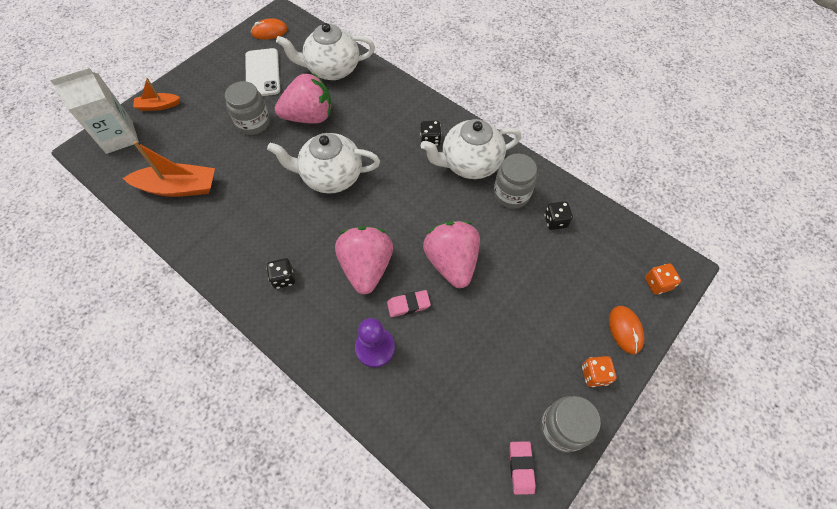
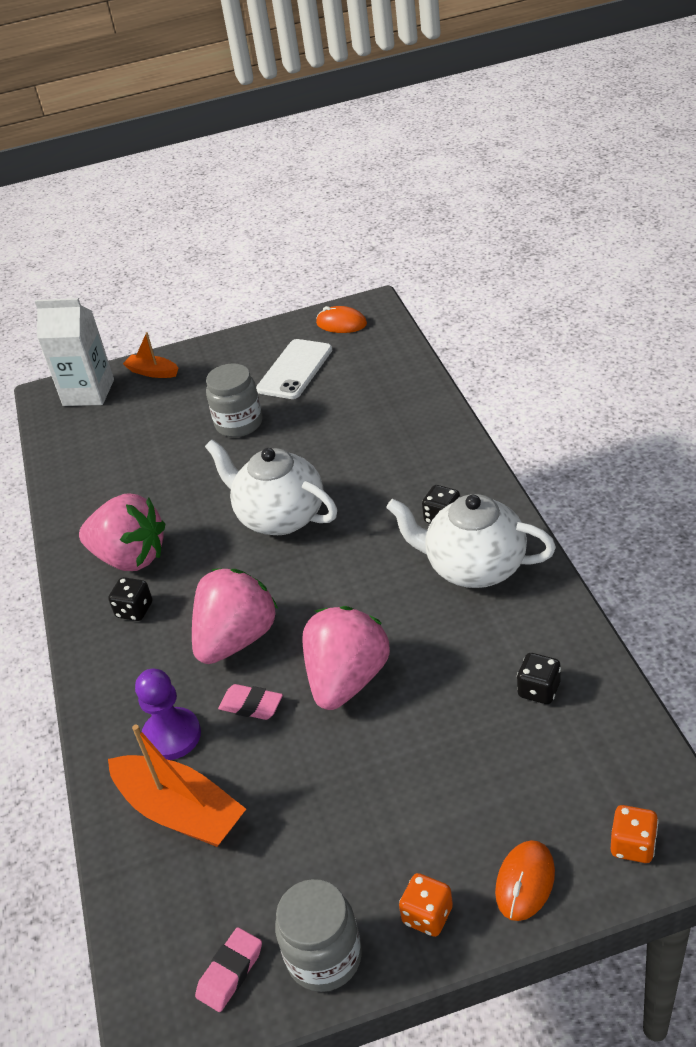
camera: 40 degrees right, 20 degrees down
(178, 187) = (105, 467): orange boat -> orange boat (180, 811)
(309, 116) = (310, 437): pink strawberry -> pink strawberry (130, 557)
(332, 69) = (383, 390): white teapot -> none
(511, 194) = (502, 628): grey jar -> none

